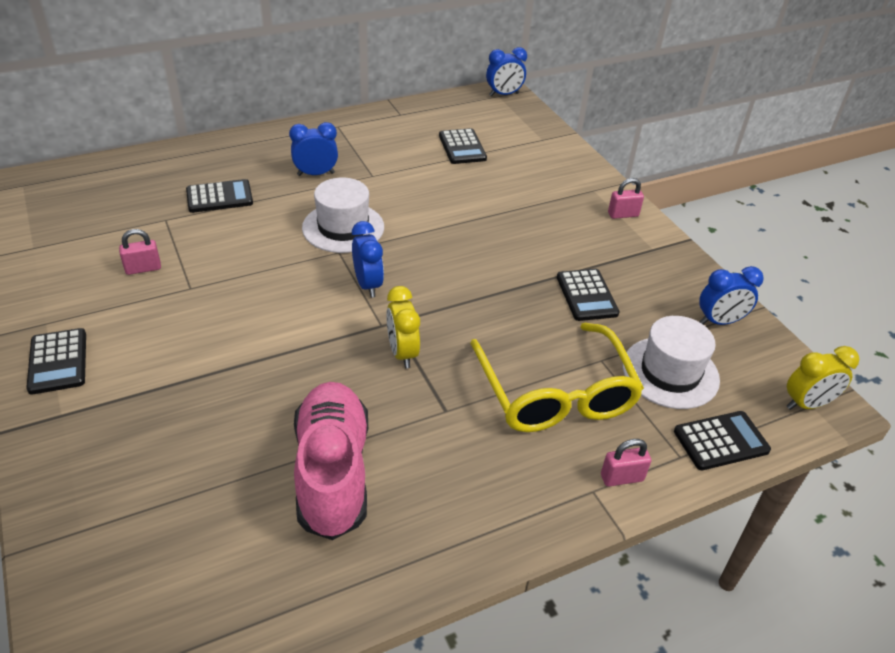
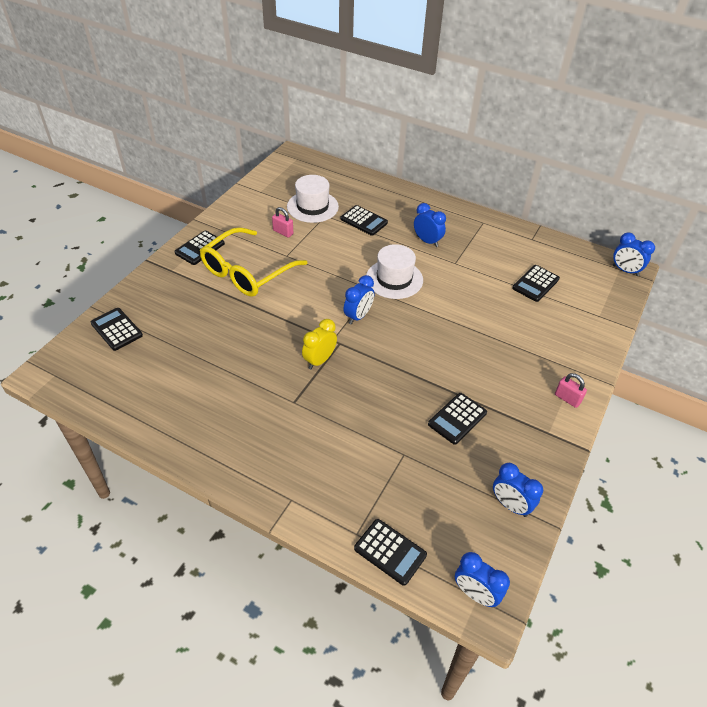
camera: 55 degrees right, 5 degrees up
(103, 542) = (116, 329): none -> black calculator
(333, 472) = (214, 380): pink shoe -> none
(555, 392) = (353, 444): yellow glasses -> yellow glasses (247, 271)
(622, 478) = (313, 509): pink padlock -> none
(670, 372) = (428, 497): white hat -> white hat (312, 207)
(807, 404) = (475, 594): yellow clock -> blue clock

